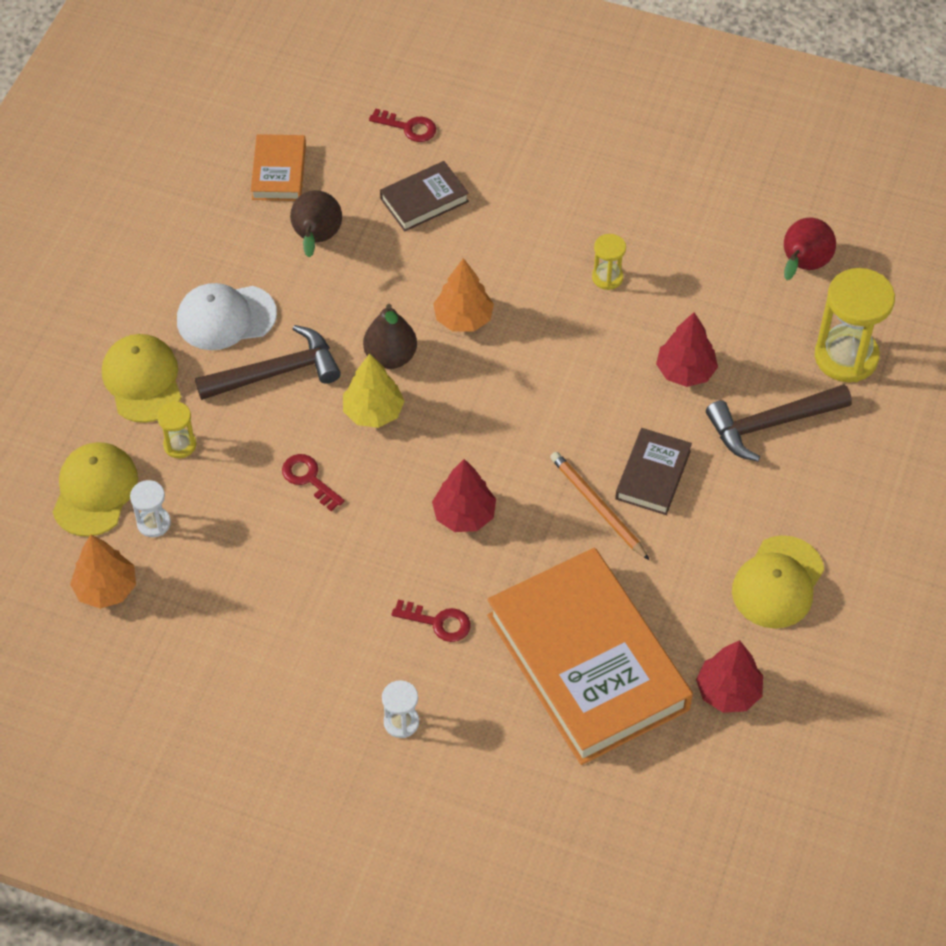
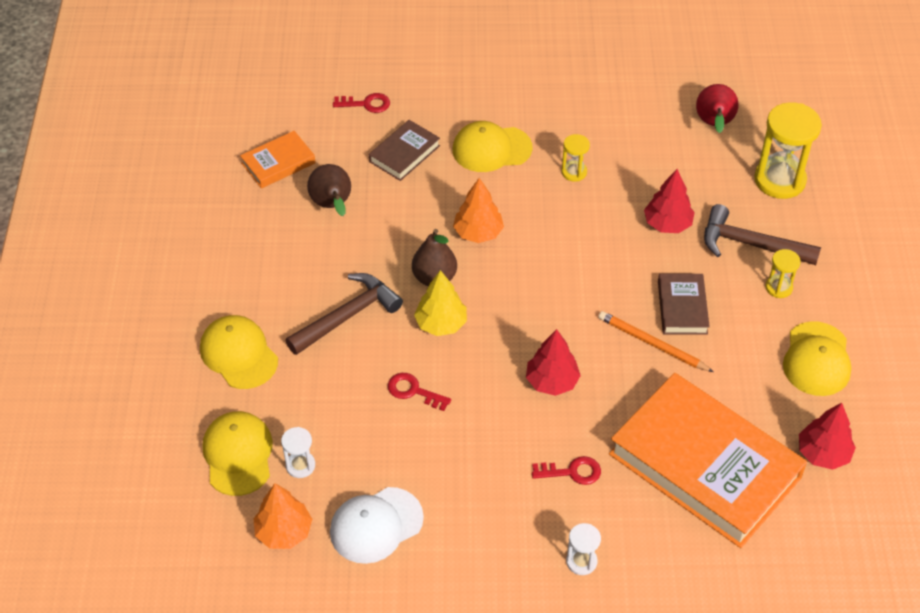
camera: 20 degrees left, 5 degrees down
(180, 445) = (293, 396): yellow hourglass -> yellow hourglass (778, 287)
(226, 317) = (286, 285): white cap -> white cap (376, 525)
(279, 172) = (278, 163): orange book -> orange book turned 75 degrees clockwise
(525, 222) = (491, 149): none -> yellow cap
(770, 424) = (750, 244): brown hammer -> brown hammer turned 60 degrees clockwise

